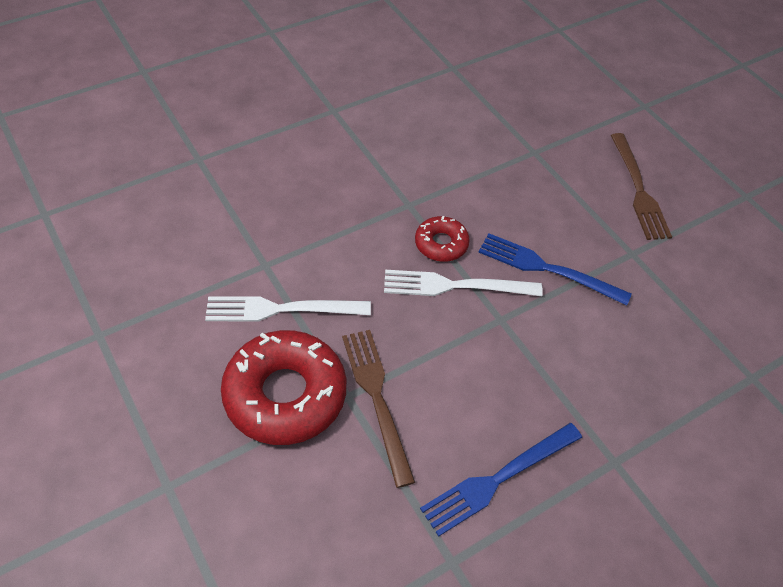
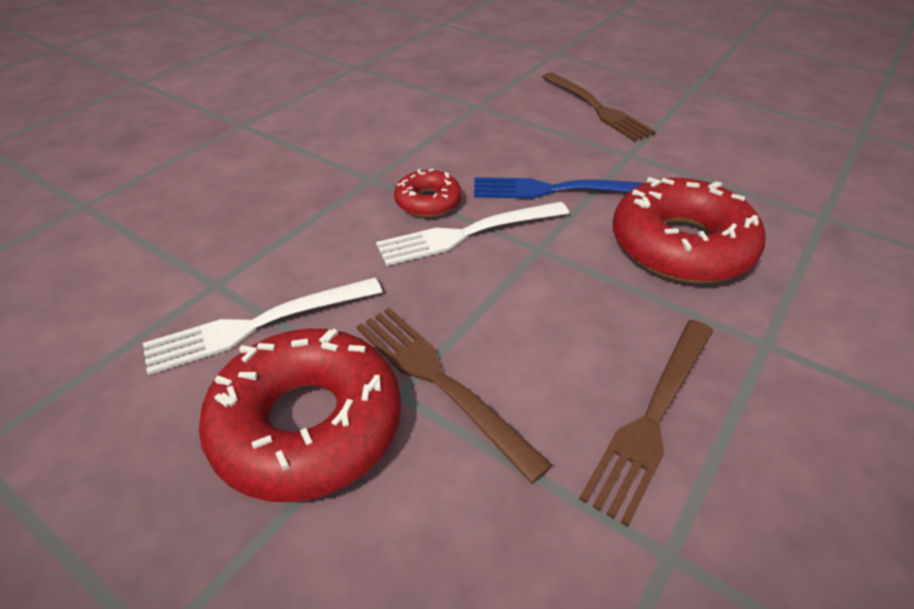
camera: 20 degrees left, 10 degrees down
(497, 480) = (652, 419): blue fork -> brown fork
(611, 358) = (681, 246): none -> red donut

